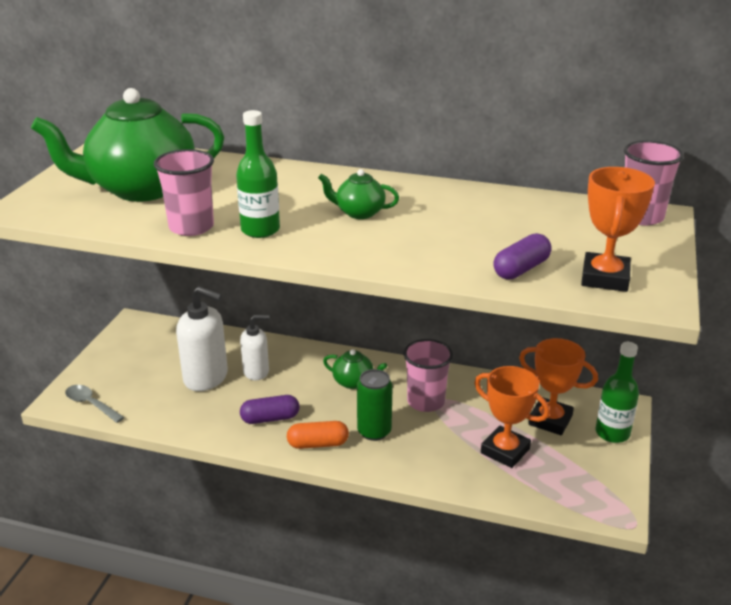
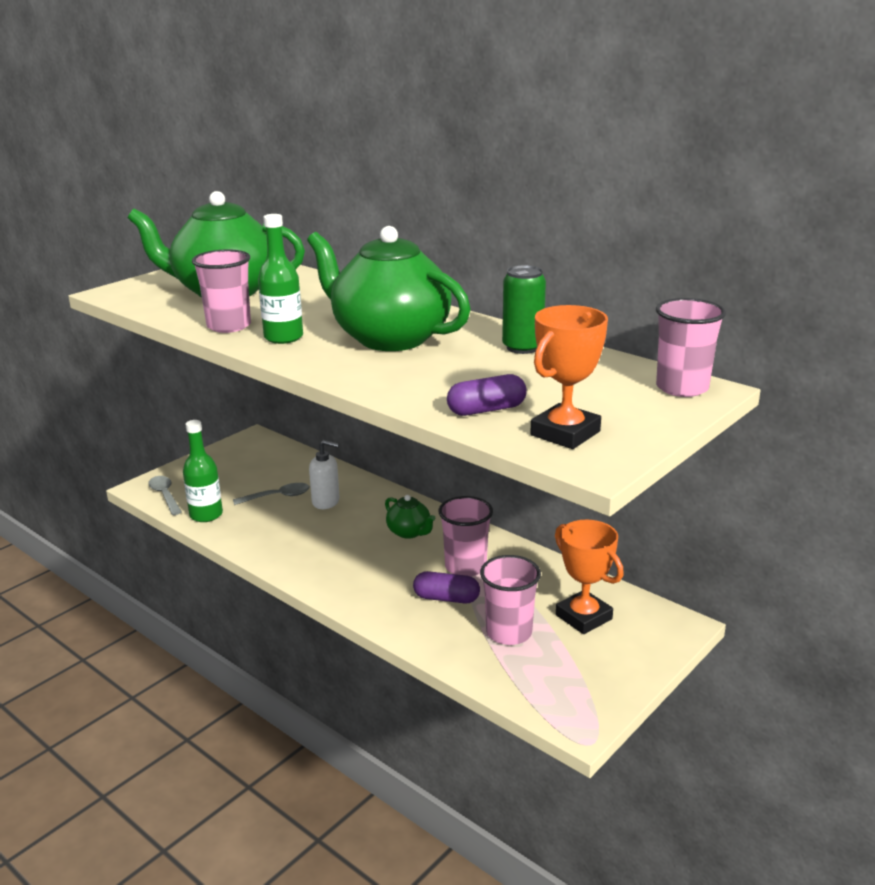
camera: 25 degrees right, 5 degrees down
(206, 378) = (277, 496): white soap dispenser -> grey spoon
(270, 418) = (305, 544): purple capsule -> purple capsule (446, 598)
(318, 444) = (329, 577): orange capsule -> none
(359, 213) = (389, 338): green teapot -> green teapot, size x2.30
(374, 431) = (391, 580): green can -> green can (522, 347)
(505, 451) = (509, 632): orange trophy -> pink cup
(612, 433) = (644, 647): green bottle -> green bottle (206, 515)

